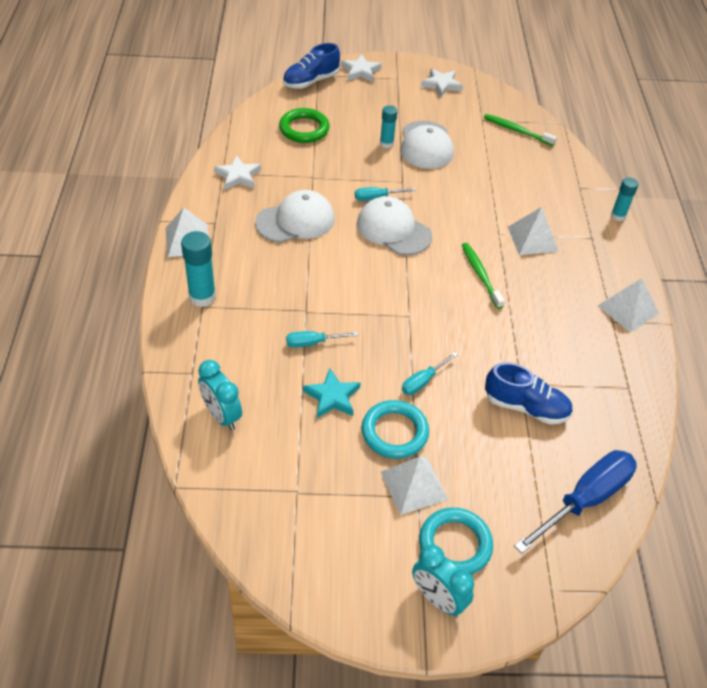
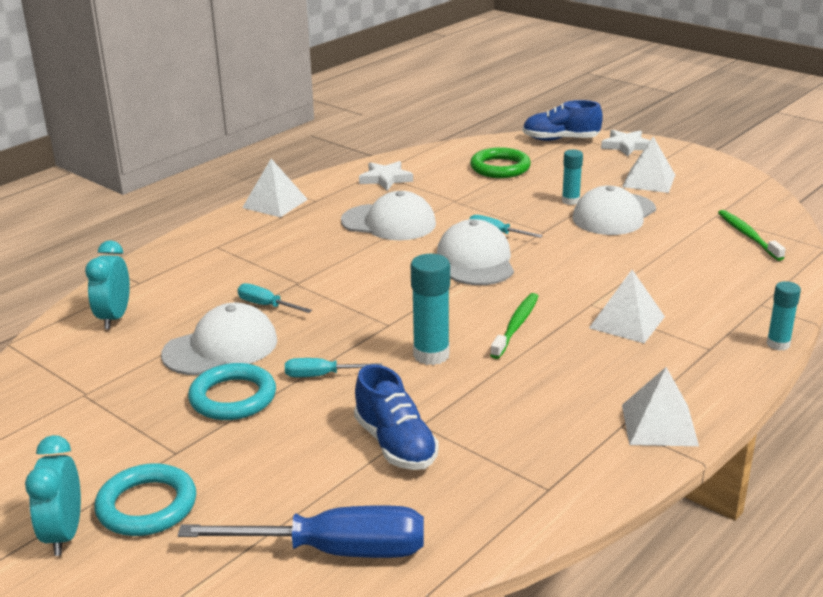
camera: 45 degrees right, 20 degrees down
(202, 297) = (226, 241): turquoise glue stick -> turquoise glue stick (431, 355)
(332, 397) = (221, 347): turquoise star -> white cap
(414, 485) = (185, 443): white pyramid -> white pyramid (648, 180)
(441, 85) = (707, 178): white star -> none

